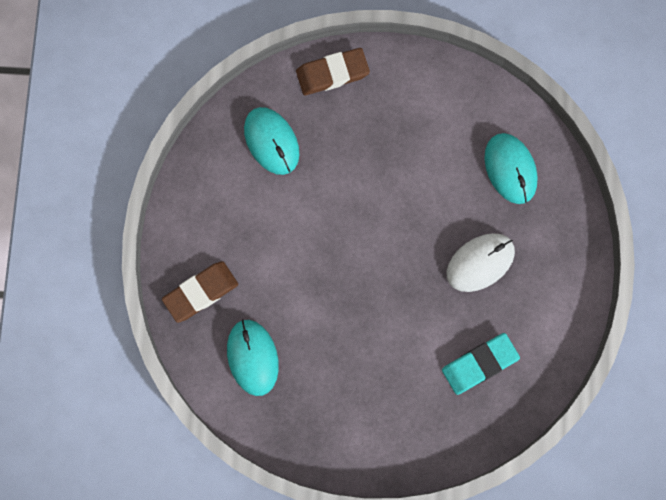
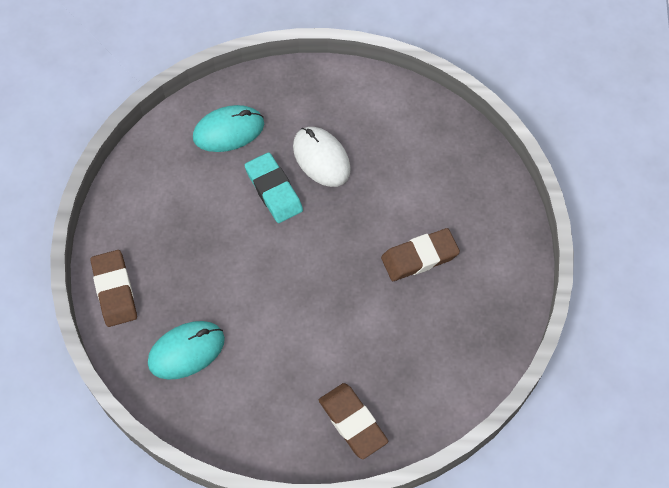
camera: 90 degrees left, 15 degrees down
(252, 357) = (421, 367): turquoise mouse -> none
(368, 360) = (419, 257): none -> brown eraser
(479, 364) = (420, 161): turquoise eraser -> turquoise eraser (273, 190)

